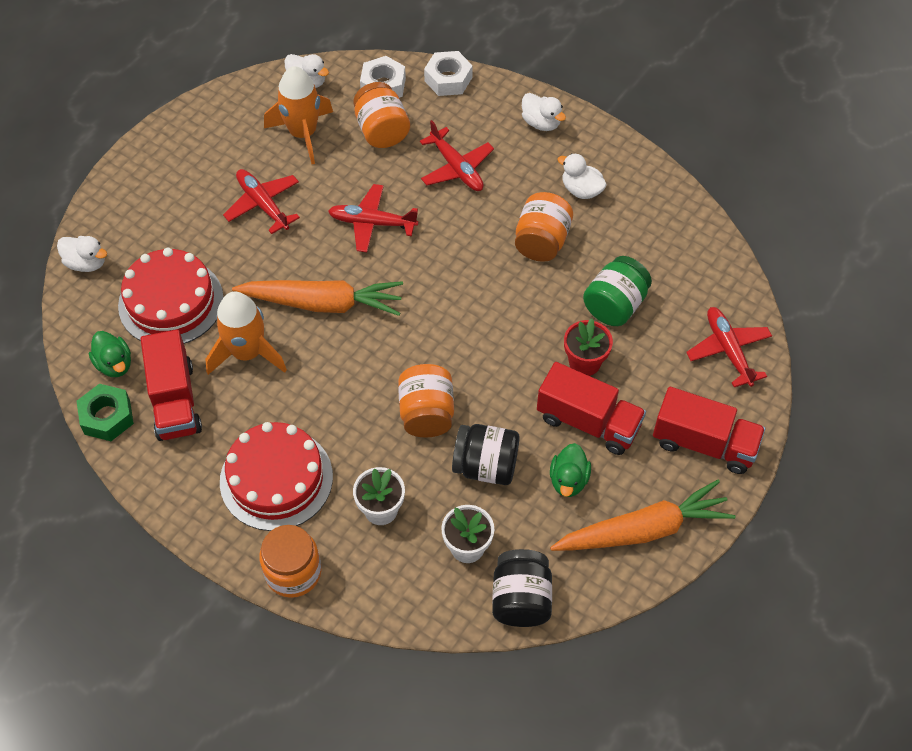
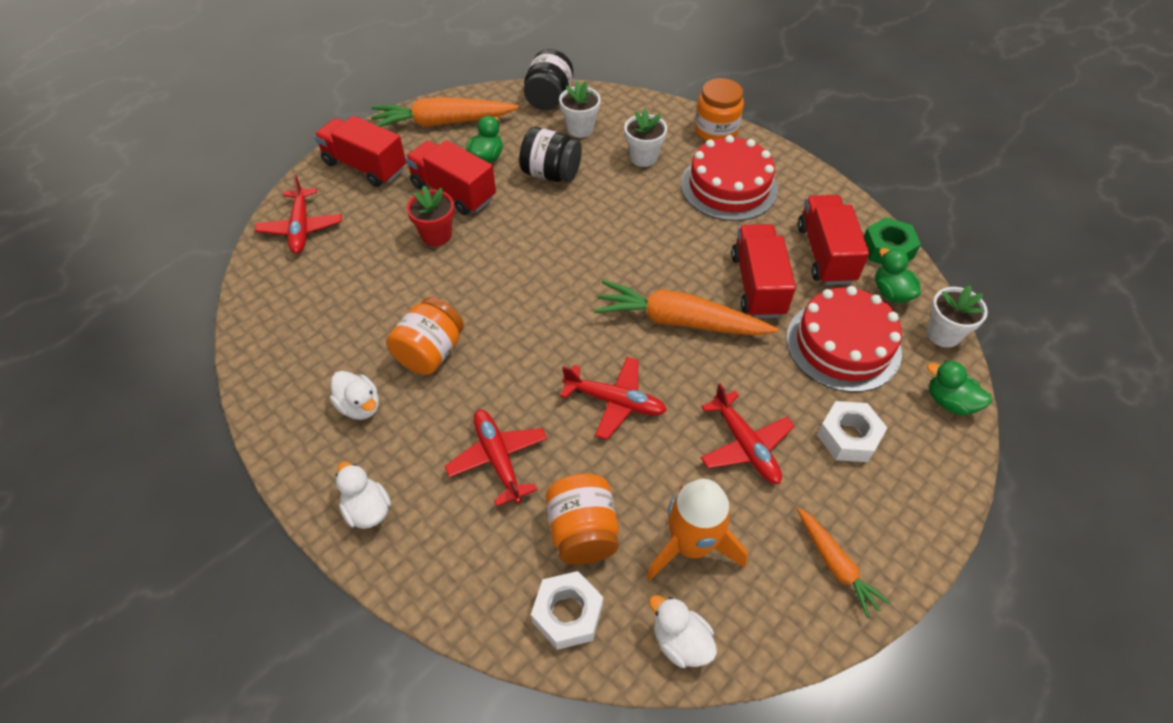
camera: 170 degrees left, 5 degrees down
(74, 326) = (943, 334): none -> white flower pot
(86, 263) = (949, 402): white duck -> green duck
(200, 135) = (835, 565): none -> orange carrot
(247, 353) = (757, 285): orange rocket -> red truck
(426, 413) = (592, 215): orange jar -> none
(448, 79) = (470, 609): white nut -> white nut (848, 437)
(615, 305) = (384, 279): green jar -> none

